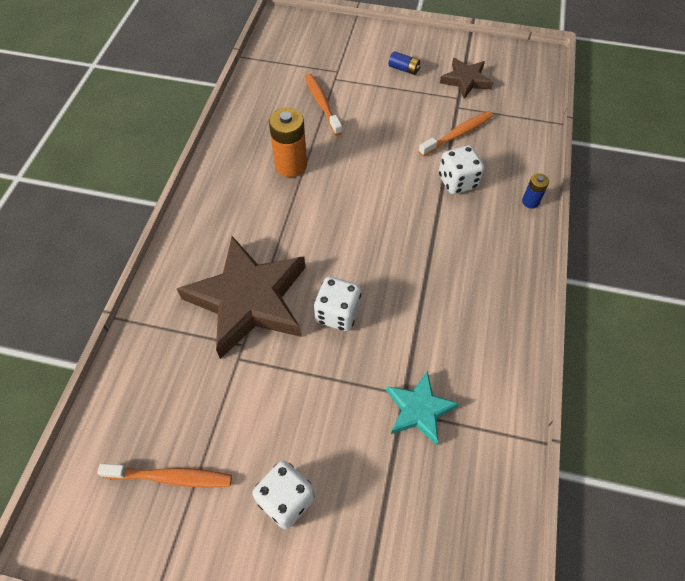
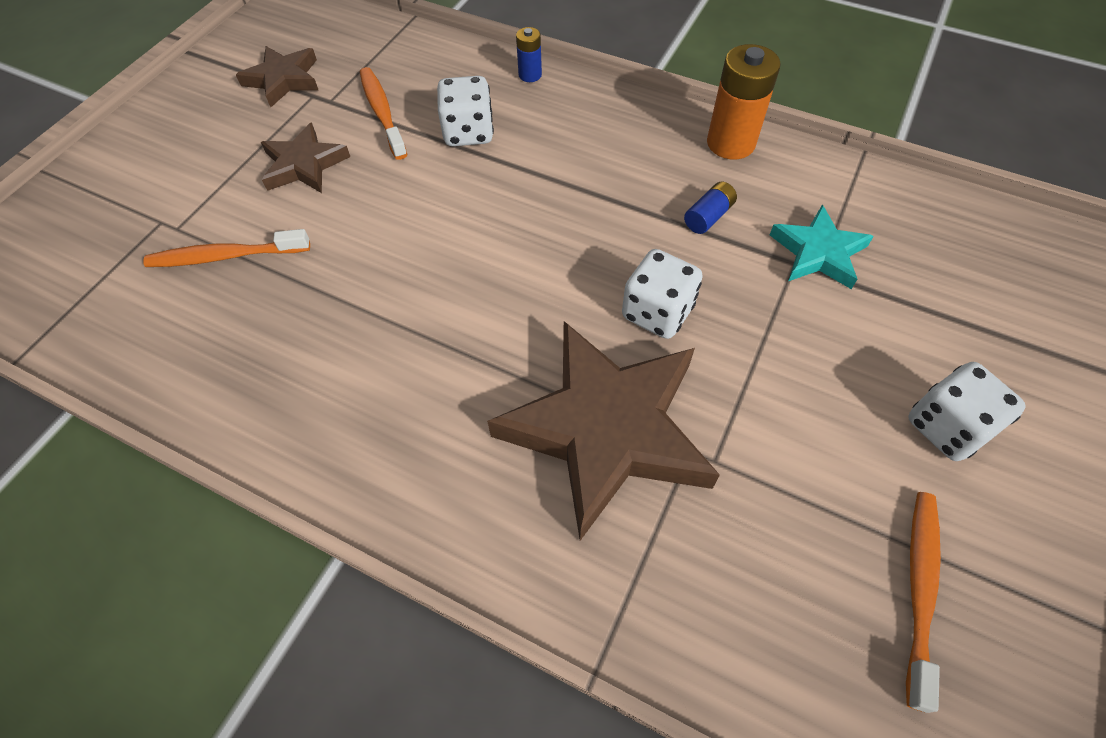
camera: 75 degrees left, 0 degrees up
(291, 165) = (344, 324): orange battery -> orange battery (730, 143)
(399, 113) = (304, 165): none -> brown star
(404, 69) = (214, 139): blue battery -> blue battery (708, 216)

